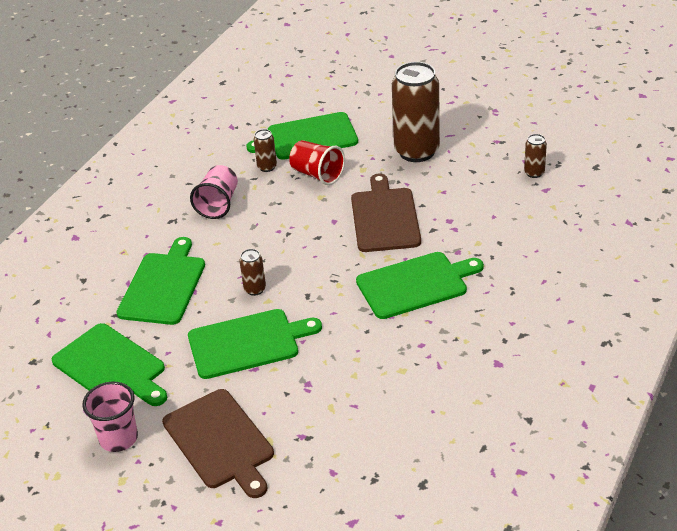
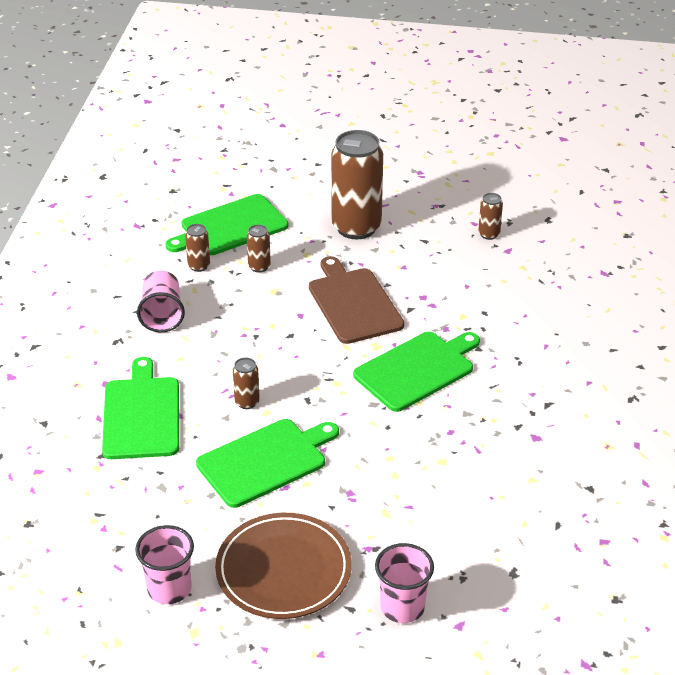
camera: 20 degrees left, 0 degrees up
(111, 367) = (124, 513): green cutting board -> none
(220, 441) = (283, 570): brown cutting board -> brown plate
(308, 495) = (402, 607): none -> pink cup
(317, 174) = (259, 267): red cup -> brown can

